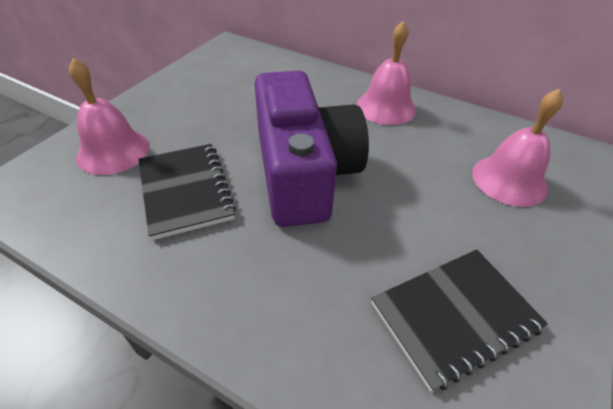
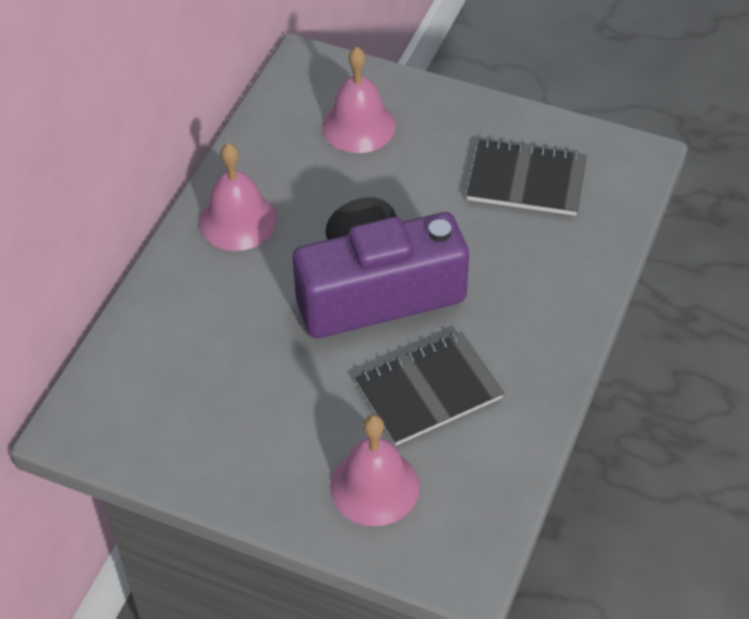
camera: 95 degrees left, 5 degrees up
(454, 316) = (526, 180): black notebook -> black notebook turned 45 degrees counterclockwise

